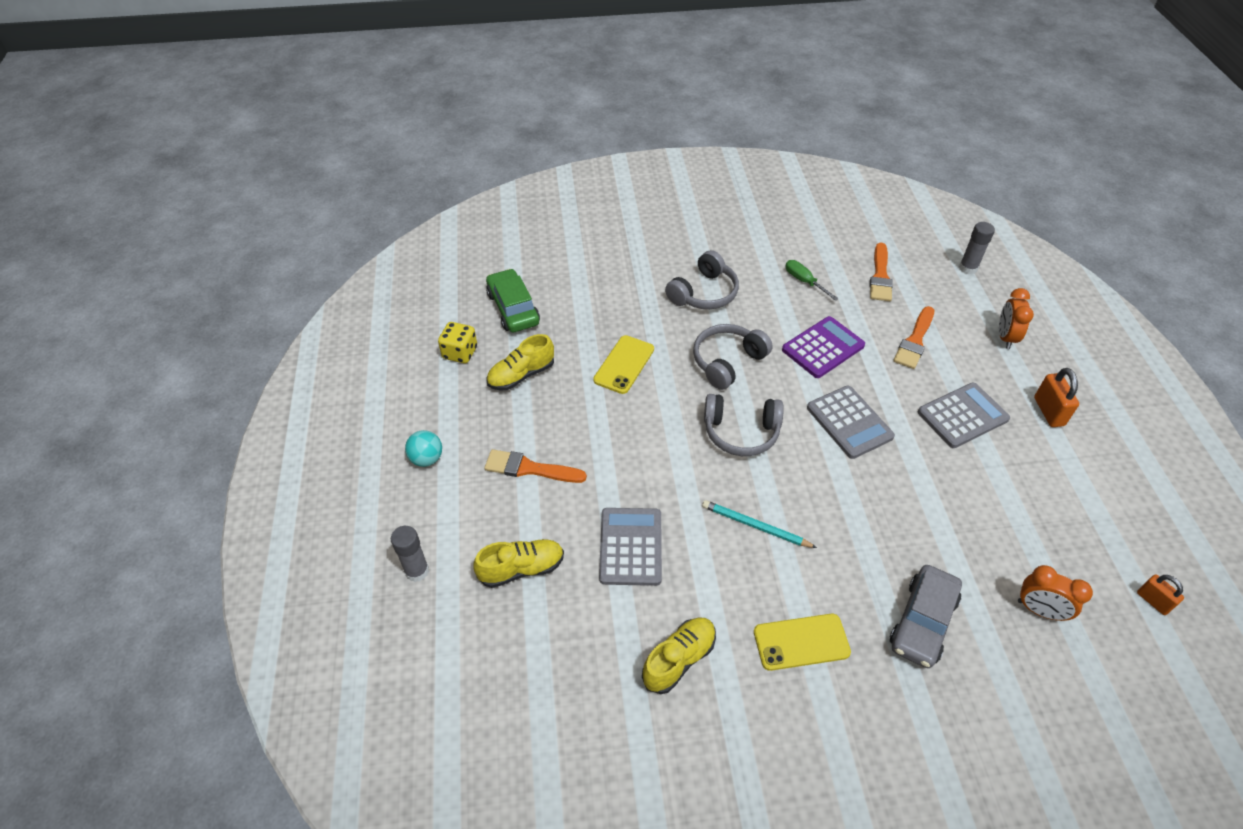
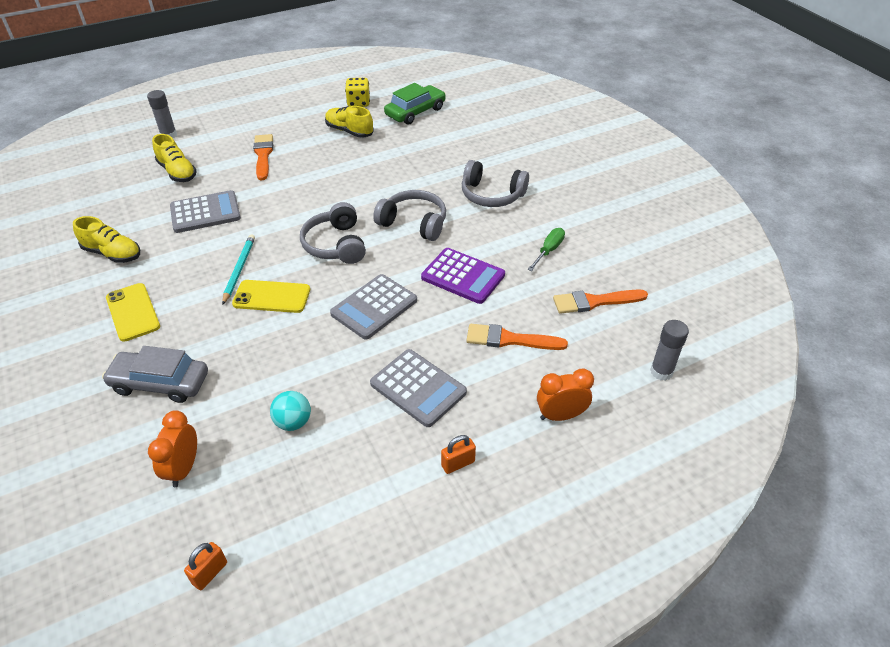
camera: 70 degrees right, 5 degrees down
(426, 459) = (258, 115): turquoise ball -> turquoise ball (293, 422)
(624, 364) = (383, 172): yellow phone -> yellow phone (271, 297)
(1049, 411) = (458, 464): orange padlock -> orange padlock, size x0.66

